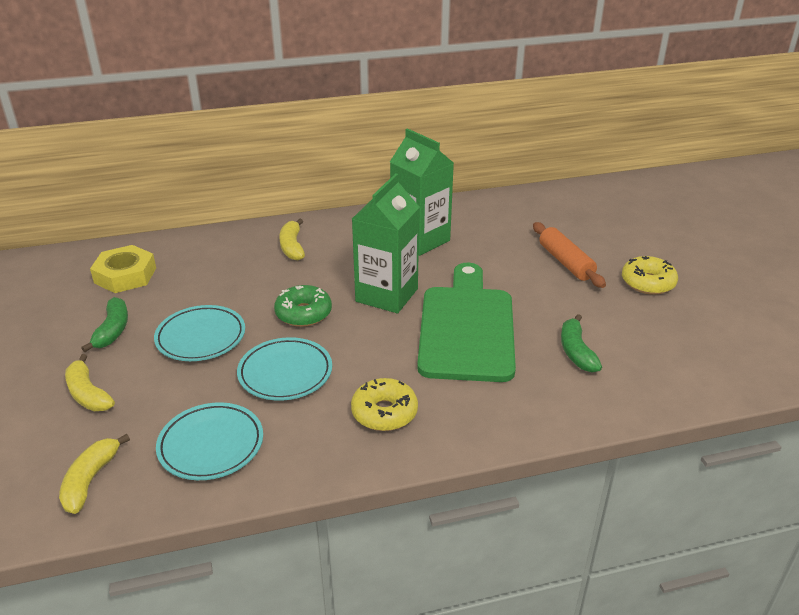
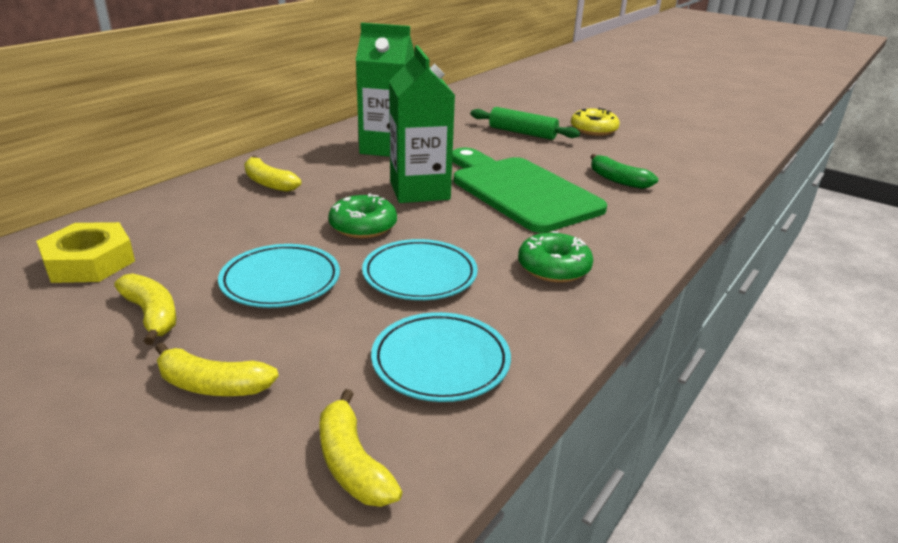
camera: 40 degrees left, 5 degrees down
(113, 330) = (152, 315): green banana -> yellow banana
(384, 412) = (553, 268): yellow donut -> green donut
(566, 262) = (522, 133): orange rolling pin -> green rolling pin

